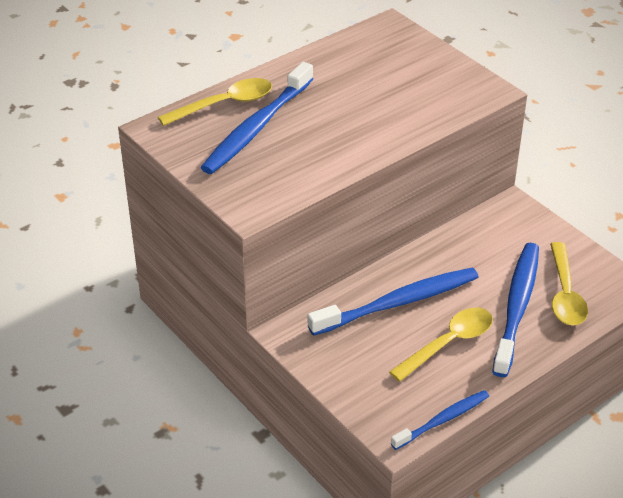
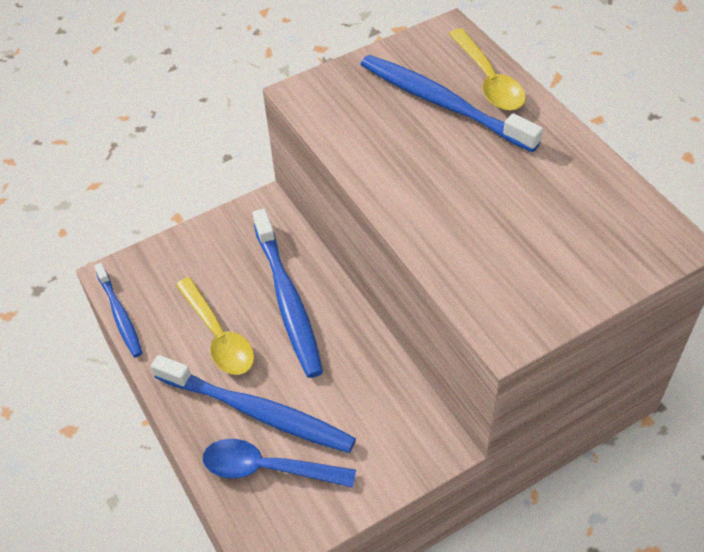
camera: 100 degrees right, 10 degrees up
(565, 294) = (268, 468): yellow spoon -> blue spoon

